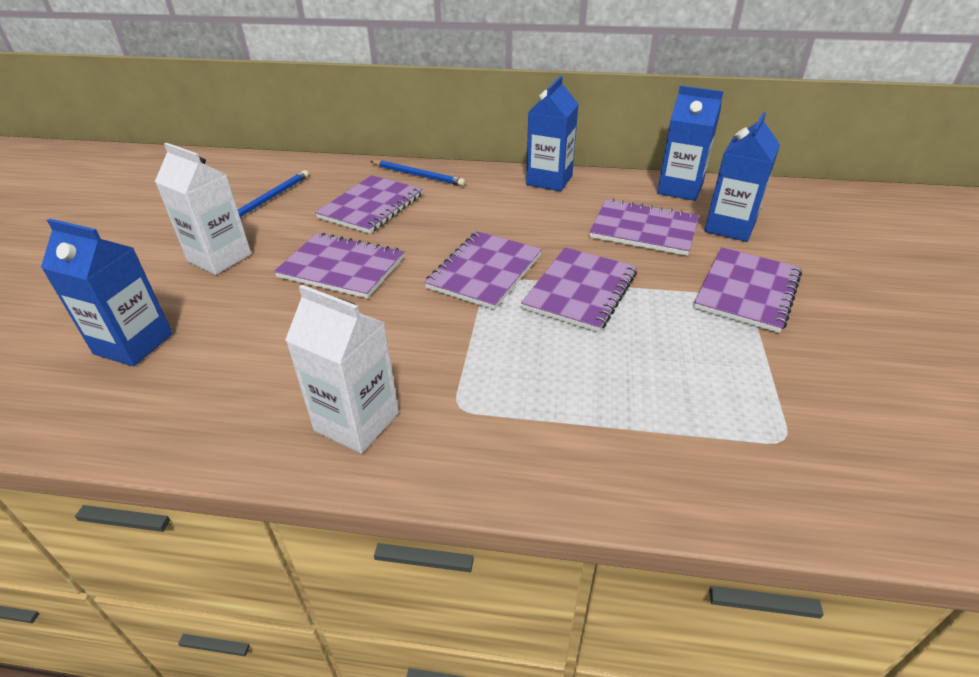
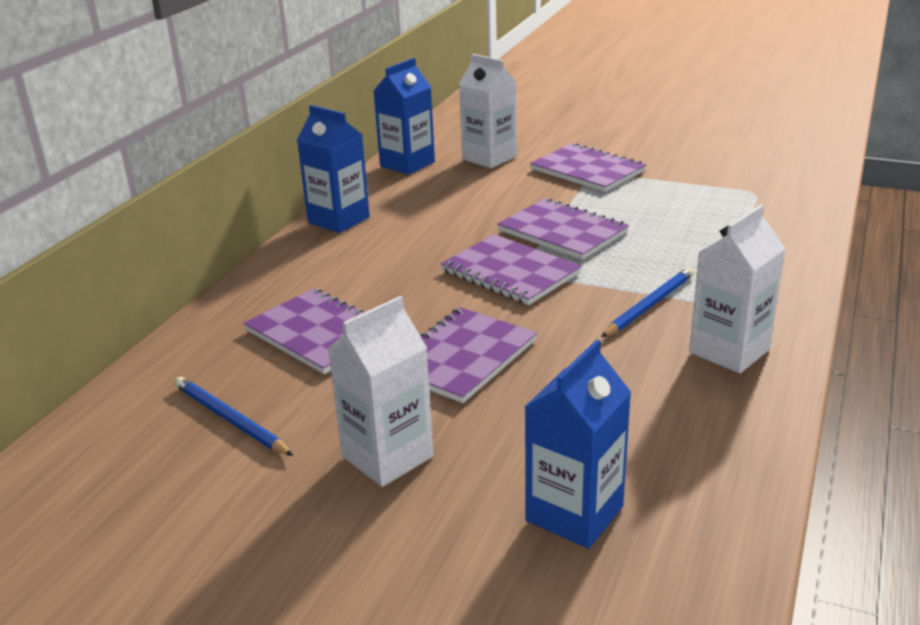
camera: 75 degrees left, 10 degrees down
(418, 175) = (256, 297): blue pencil -> blue pencil (649, 305)
(644, 230) = (473, 191): purple notebook -> none
(730, 227) = (489, 158): blue carton -> white carton

